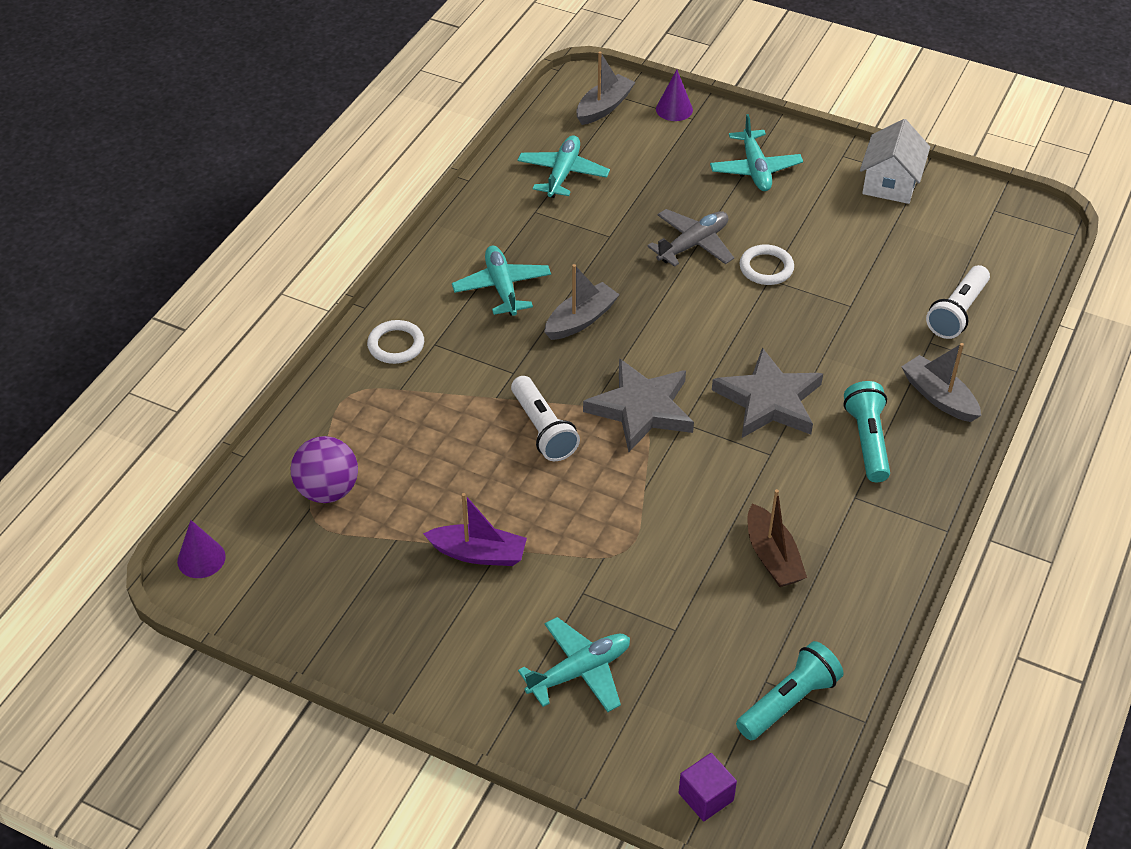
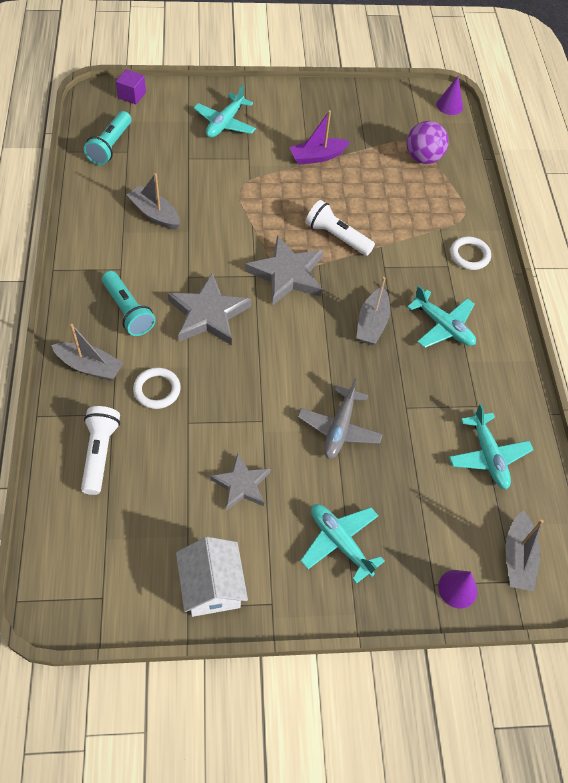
camera: 145 degrees right, 10 degrees up
(766, 268) = (270, 430): white ring -> white ring (157, 390)
(772, 557) = (155, 214): brown boat -> grey boat
(822, 238) = (241, 484): none -> grey star

